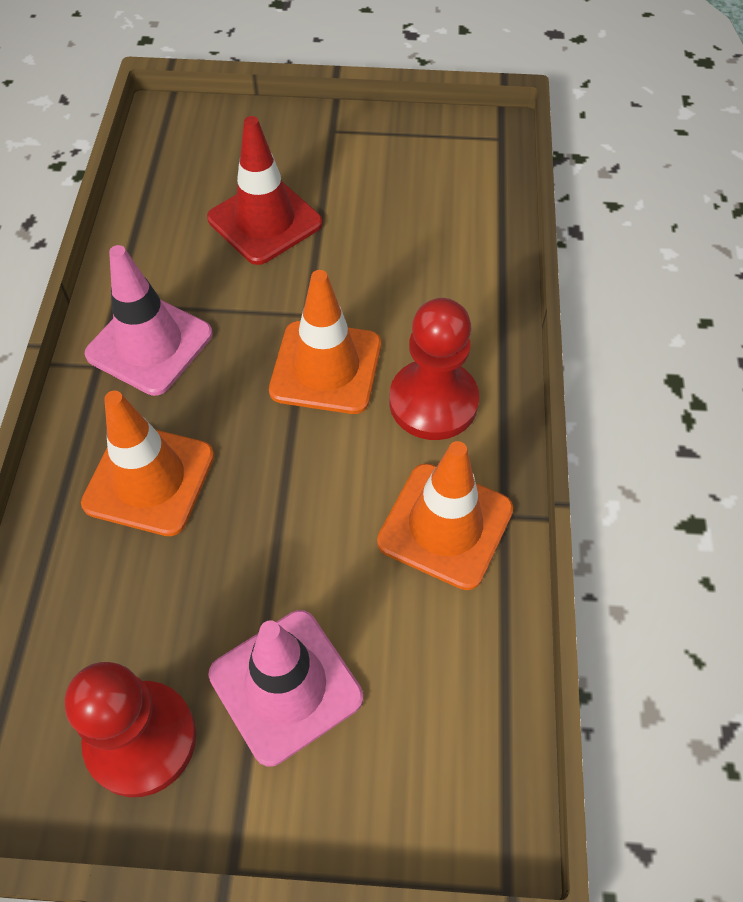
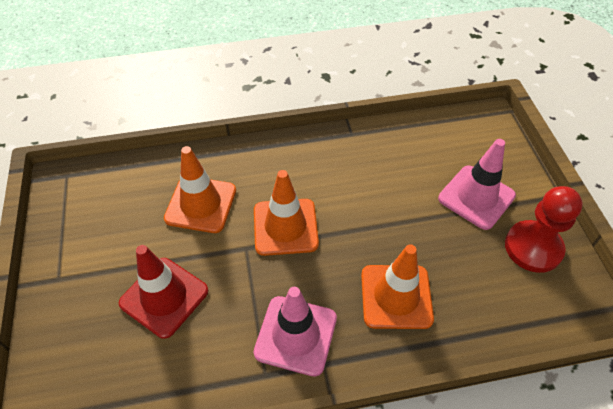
camera: 105 degrees left, 5 degrees down
(433, 402) = (294, 172): red pawn -> none
(445, 526) = (367, 154): orange traffic cone -> orange traffic cone (201, 204)

